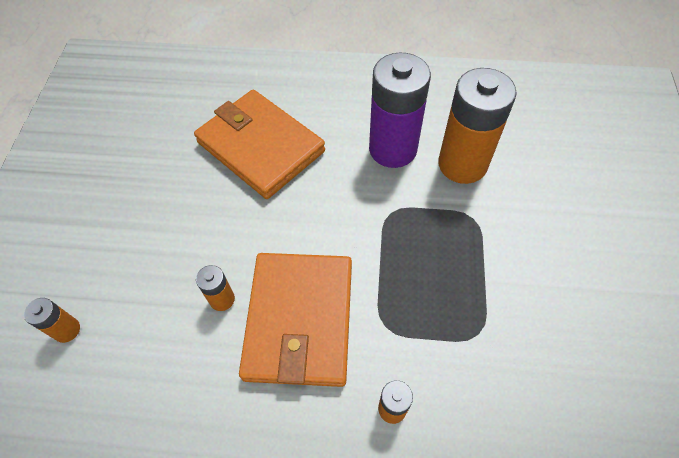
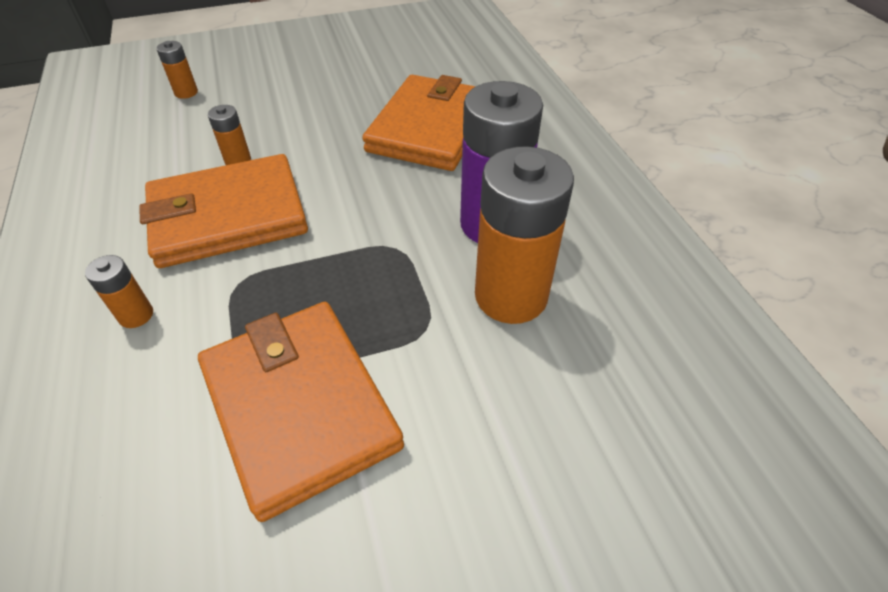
camera: 65 degrees right, 10 degrees down
(514, 307) = (299, 406): none -> orange wallet

